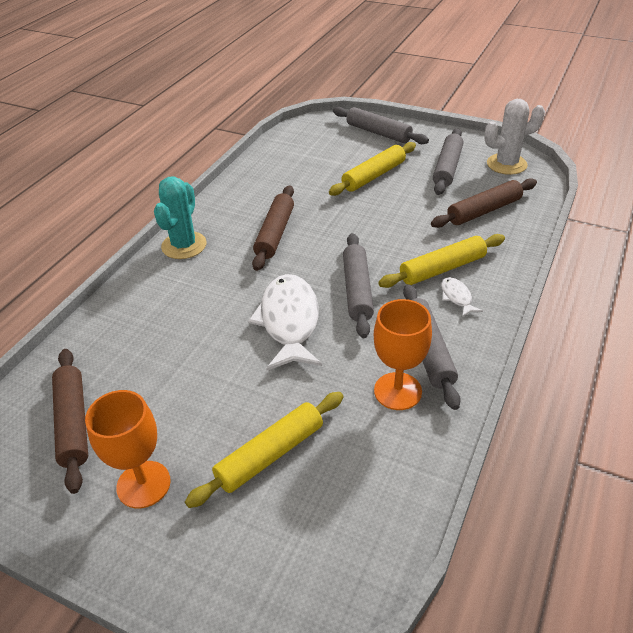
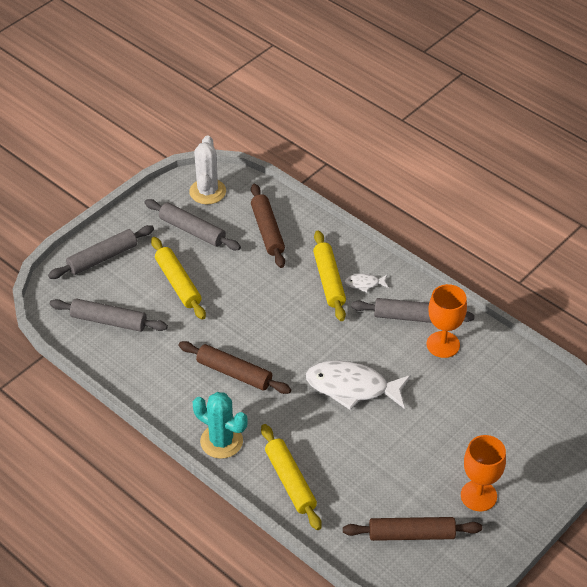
camera: 75 degrees left, 5 degrees up
(270, 454) = (474, 424): yellow rolling pin -> yellow rolling pin (290, 481)
(357, 290) = (333, 338): grey rolling pin -> grey rolling pin (109, 321)

